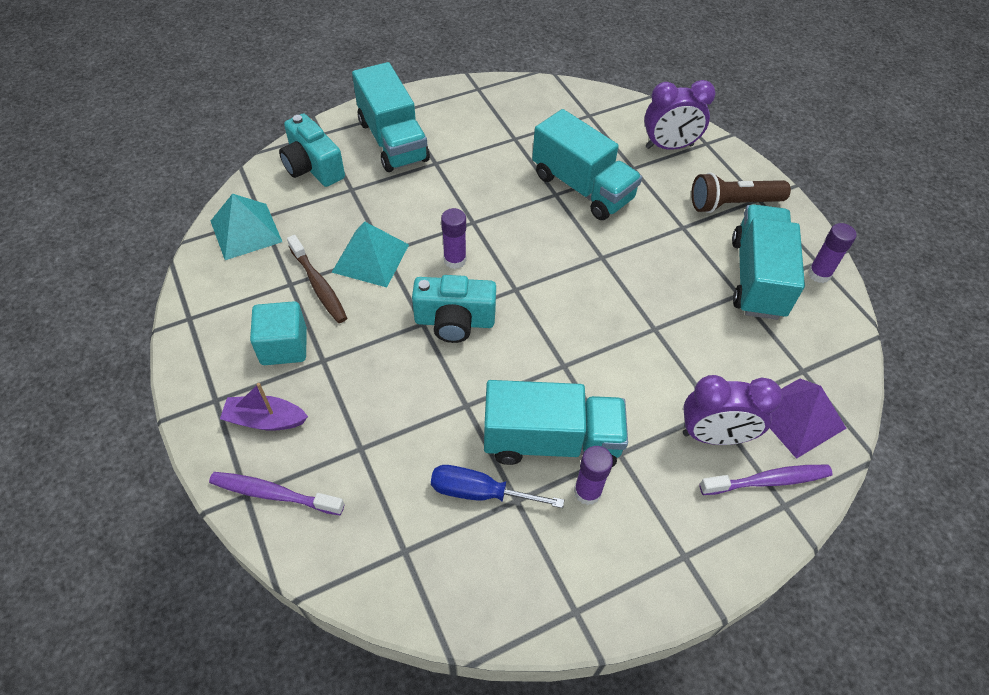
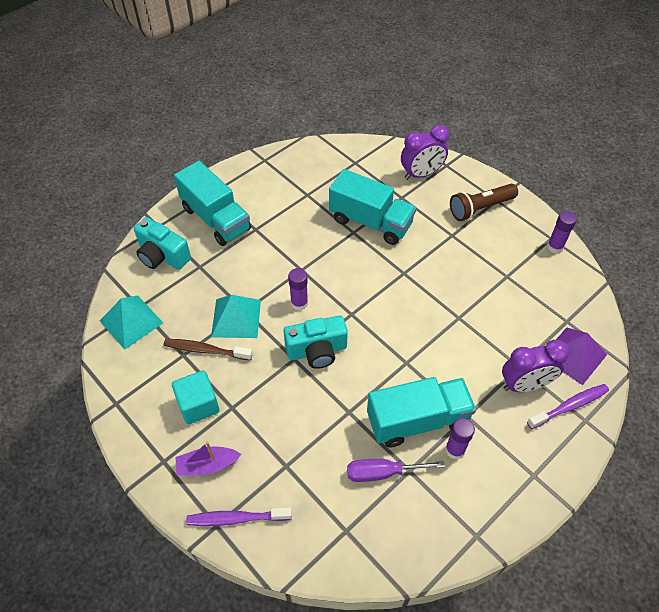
camera: 15 degrees left, 0 degrees up
(319, 285) = (205, 350): brown toothbrush -> brown toothbrush turned 150 degrees clockwise
(479, 492) = (382, 472): blue screwdriver -> purple screwdriver
(757, 278) = (515, 260): turquoise truck -> none

